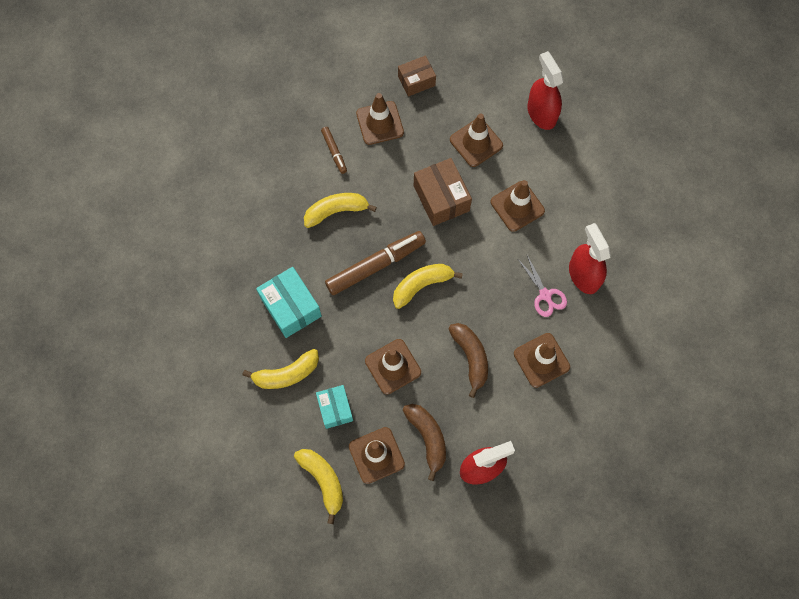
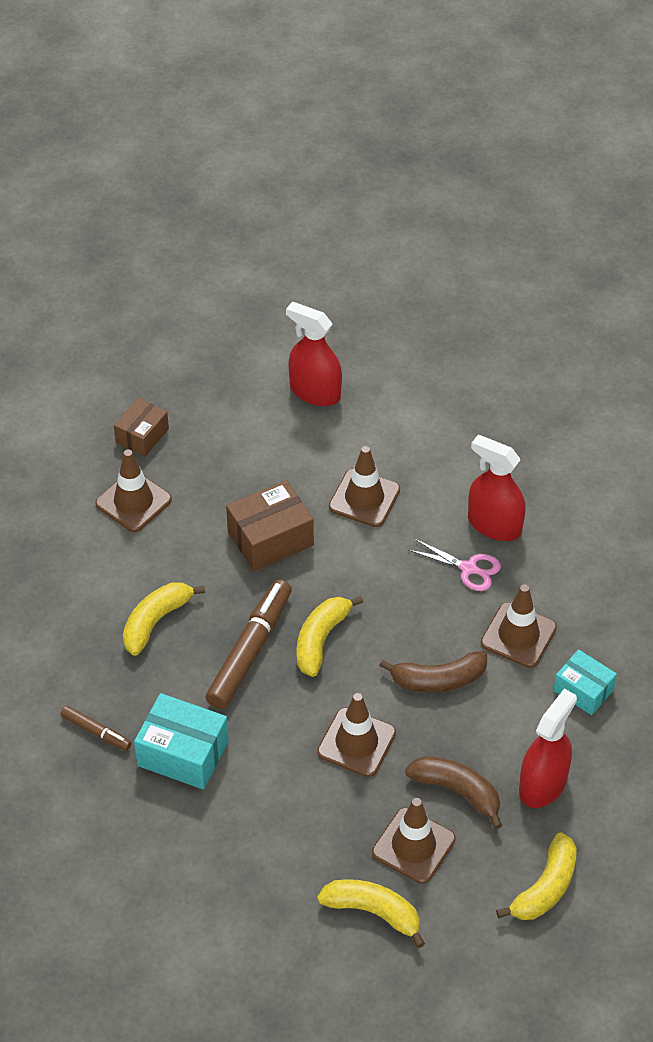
camera: 35 degrees left, 20 degrees down
(286, 374) = (236, 827): yellow banana -> yellow banana (545, 887)
(334, 152) = (102, 561): brown marker -> brown marker (96, 732)
(335, 409) = (325, 828): turquoise box -> turquoise box (583, 690)
(441, 198) = (270, 538): brown box -> brown box turned 60 degrees counterclockwise
(471, 357) = (438, 680): brown banana -> brown banana turned 135 degrees clockwise
(476, 142) = (264, 460): brown traffic cone -> none

